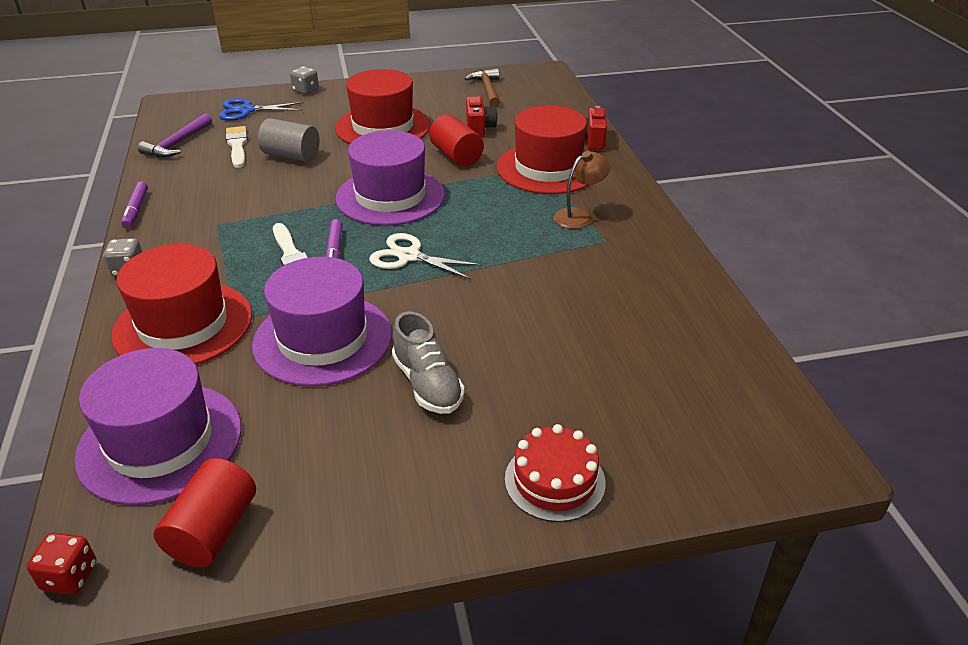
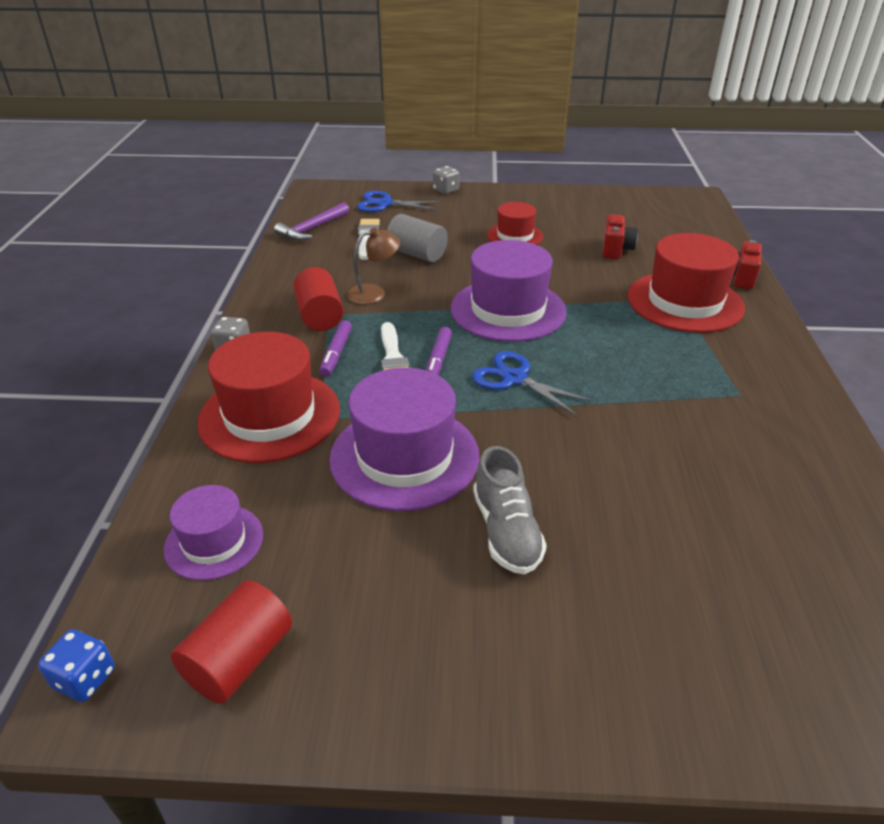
camera: 15 degrees right, 0 degrees up
(70, 576) = (85, 679): red dice -> blue dice
(136, 210) = (257, 289): purple marker -> purple marker (336, 353)
(160, 442) = (214, 541): purple hat -> purple hat, size x0.57
(383, 127) = (515, 236): red hat -> red hat, size x0.57
(409, 256) = (514, 378): white scissors -> blue scissors
(456, 156) = (586, 276): red cylinder -> red cylinder (320, 316)
(487, 90) = (631, 210): brown hammer -> none
(555, 480) = (635, 688): red cake -> none
(579, 216) = (713, 361): brown lamp -> brown lamp (374, 293)

